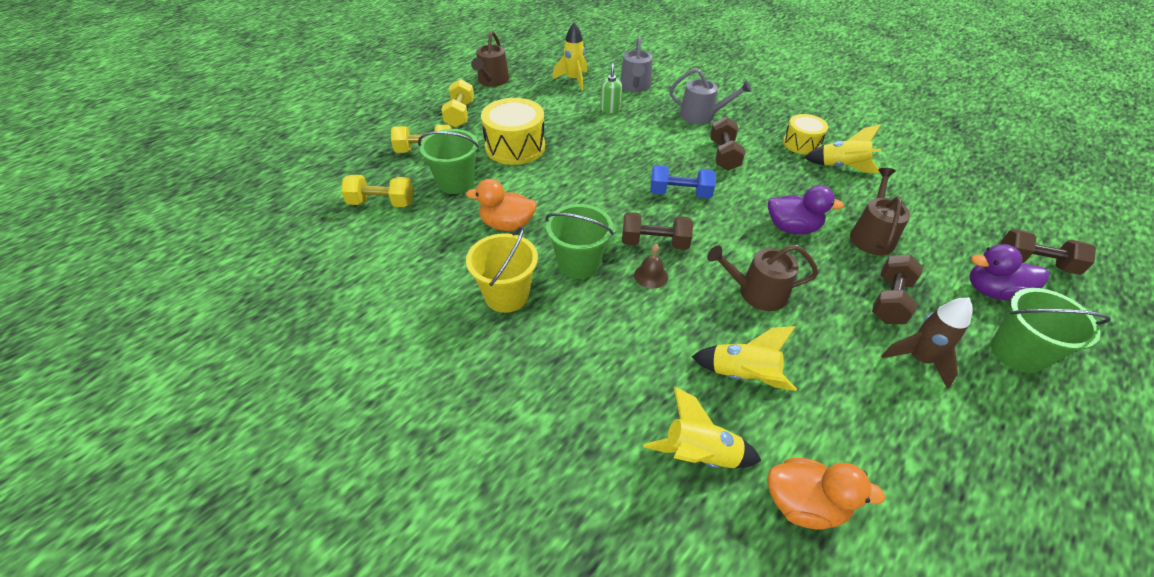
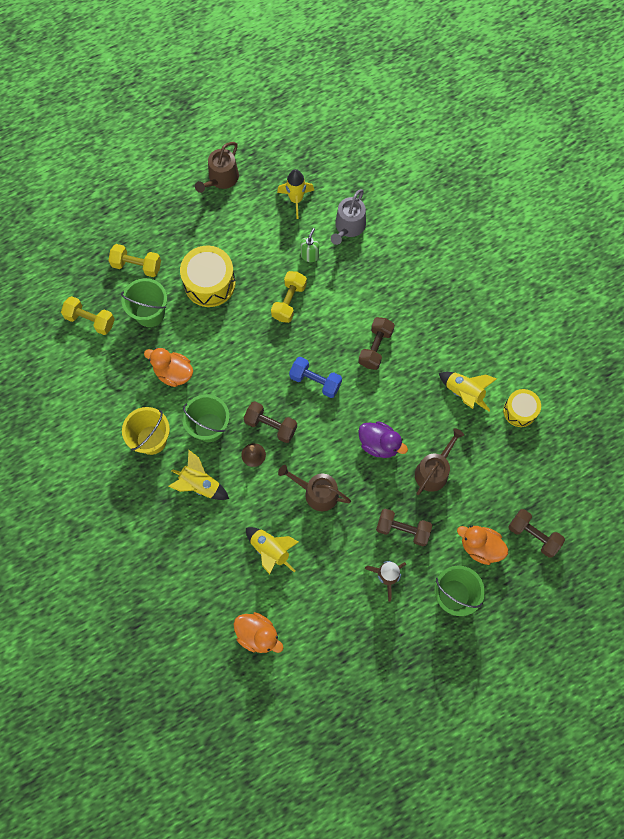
camera: 20 degrees right, 25 degrees up
(460, 115) = (178, 224): yellow dumbbell -> yellow dumbbell (289, 301)
(699, 455) = (218, 589): yellow rocket -> yellow rocket (199, 484)
(701, 115) = (386, 289): grey watering can -> none
(801, 143) = (450, 354): yellow drum -> yellow drum (519, 411)
(889, 300) = (402, 529): brown dumbbell -> brown dumbbell turned 60 degrees clockwise
(992, 291) = (480, 547): purple duck -> orange duck

